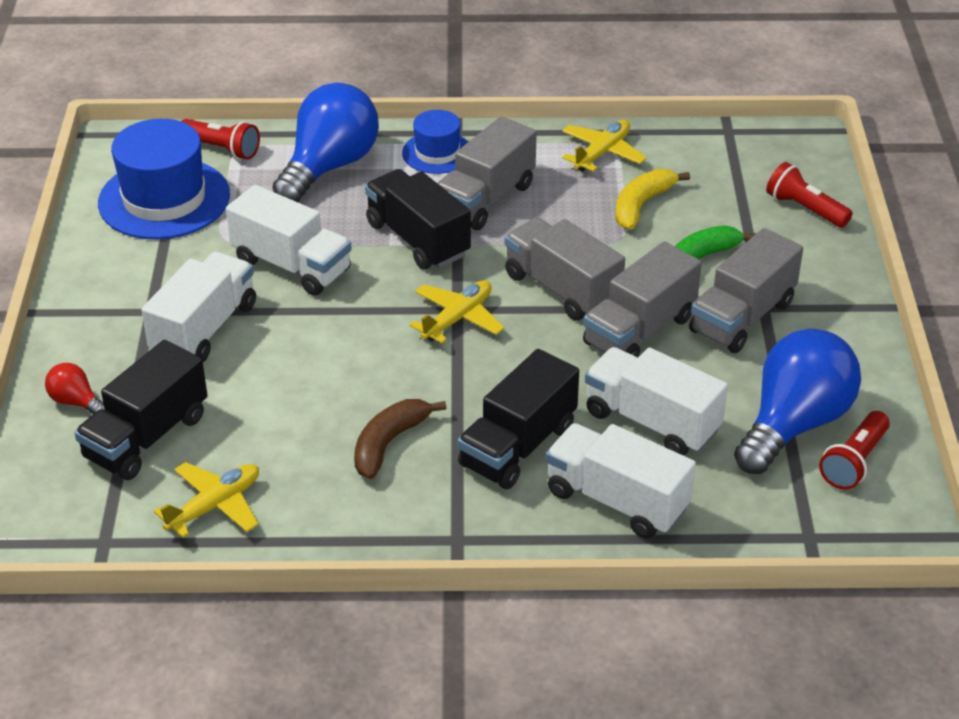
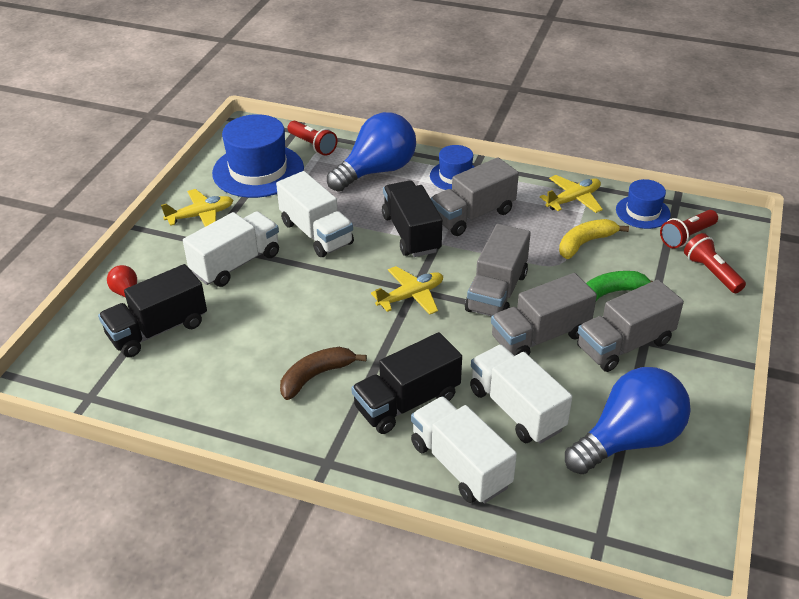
camera: 20 degrees right, 0 degrees up
(215, 506) = (174, 391): yellow plane -> yellow plane (201, 216)
(562, 289) = (496, 292): grey truck -> grey truck turned 135 degrees counterclockwise
(693, 151) = (642, 212): none -> blue hat
(854, 462) = (665, 484): red flashlight -> red flashlight (687, 236)

